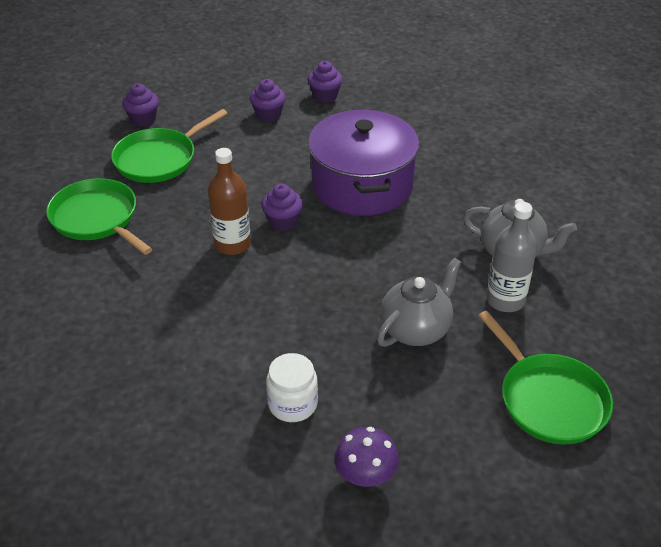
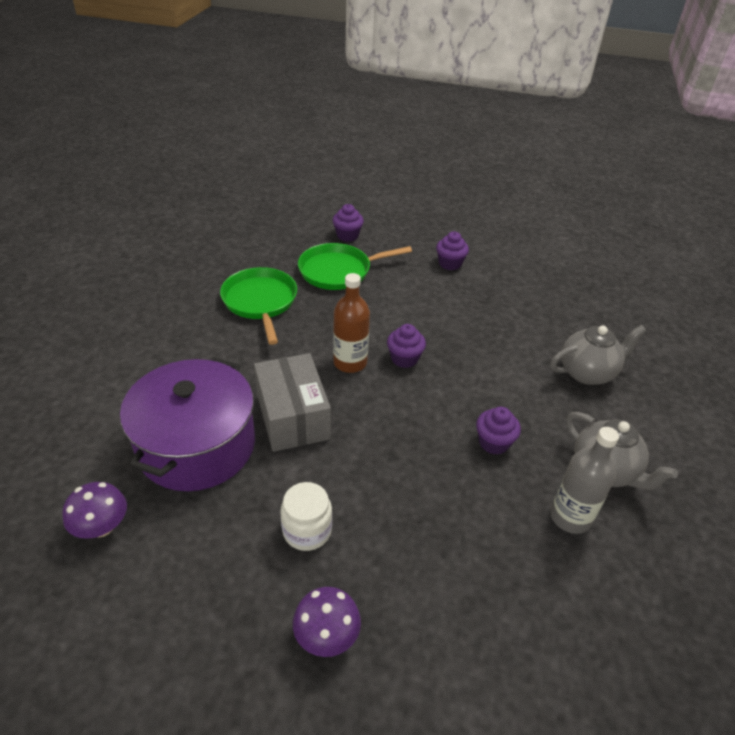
camera: 25 degrees right, 0 degrees up
(92, 485) = (102, 526): none -> purple mushroom
(210, 314) = (292, 416): none -> grey box
(325, 96) = (508, 263): purple cupcake -> purple cupcake (493, 443)
(362, 185) = (494, 352): purple pot -> purple pot (197, 445)
(416, 329) = (463, 509): grey teapot -> grey teapot (587, 372)
(549, 400) = (558, 647): green pan -> none

